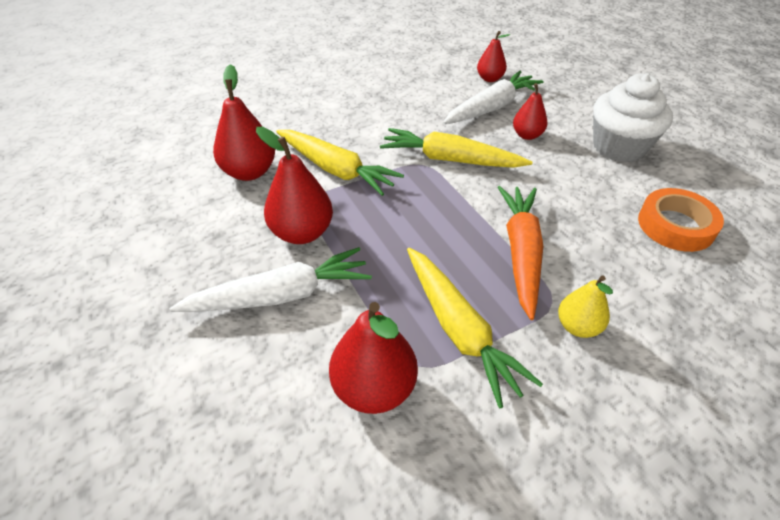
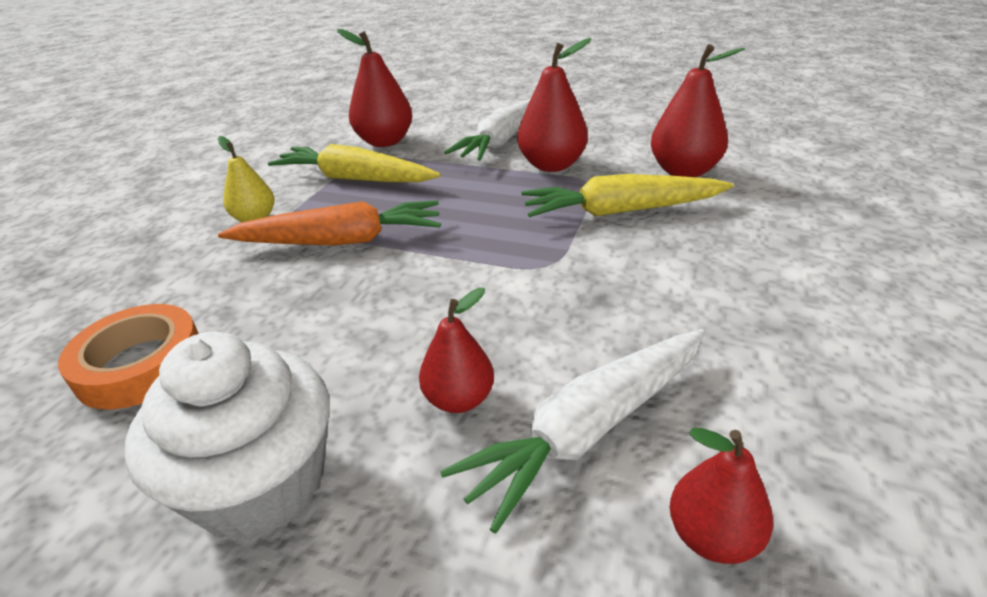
camera: 140 degrees right, 10 degrees down
(450, 160) = (523, 288): yellow carrot -> none
(492, 107) = (589, 429): white carrot -> white carrot turned 45 degrees clockwise
(521, 252) = (341, 241): orange carrot -> orange carrot turned 60 degrees counterclockwise

